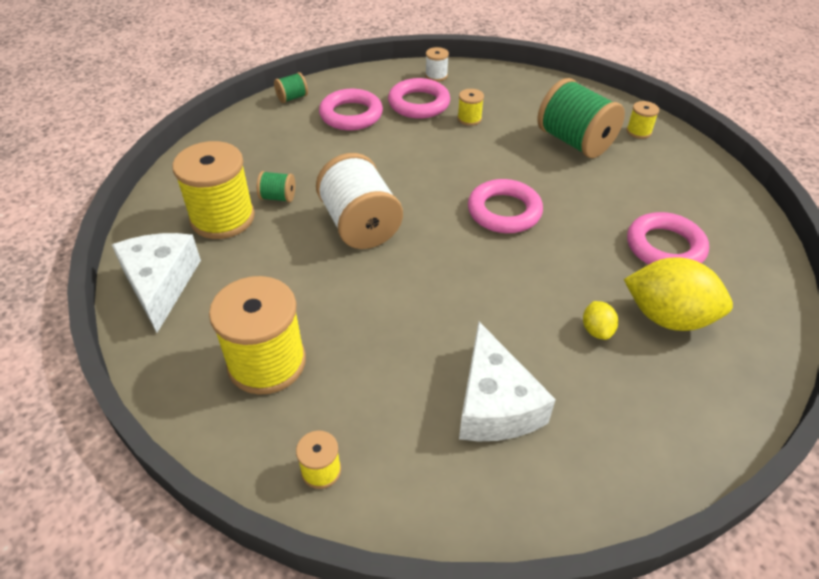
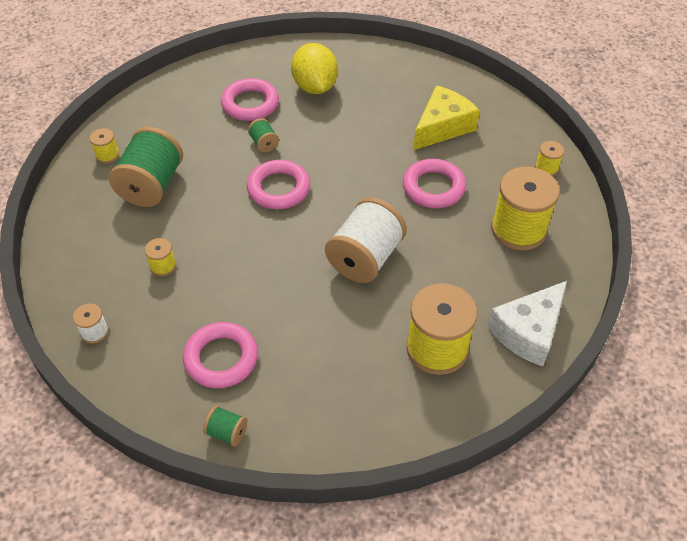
camera: 125 degrees left, 5 degrees up
(278, 197) = (382, 330): green spool -> green spool (264, 143)
(419, 103) = (162, 316): pink ring -> pink ring (433, 187)
(495, 404) = (442, 127): white cheese -> yellow cheese
(596, 330) = (352, 109): yellow lemon -> none

